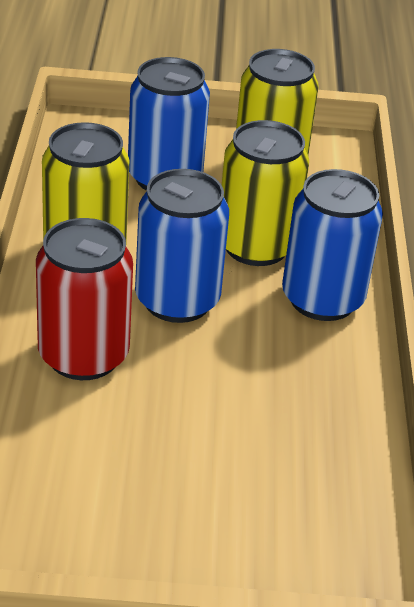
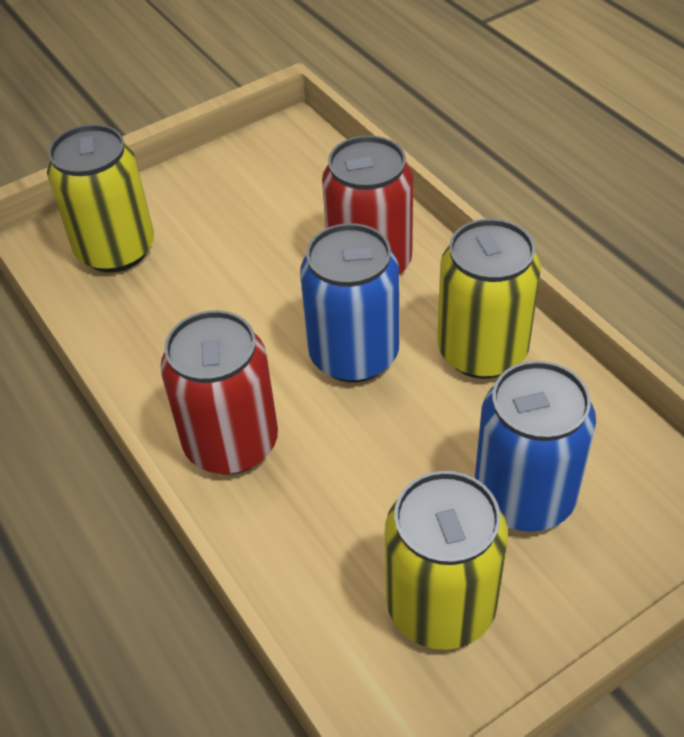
camera: 150 degrees right, 10 degrees up
(256, 246) = (345, 465): yellow can -> yellow can (116, 250)
(322, 299) = (231, 443): blue can -> red can

